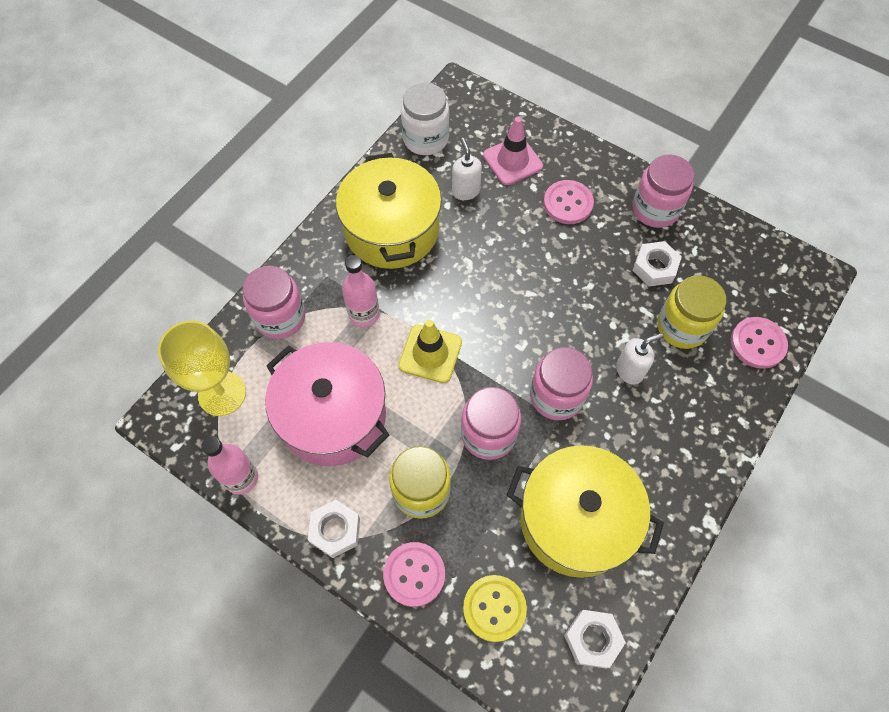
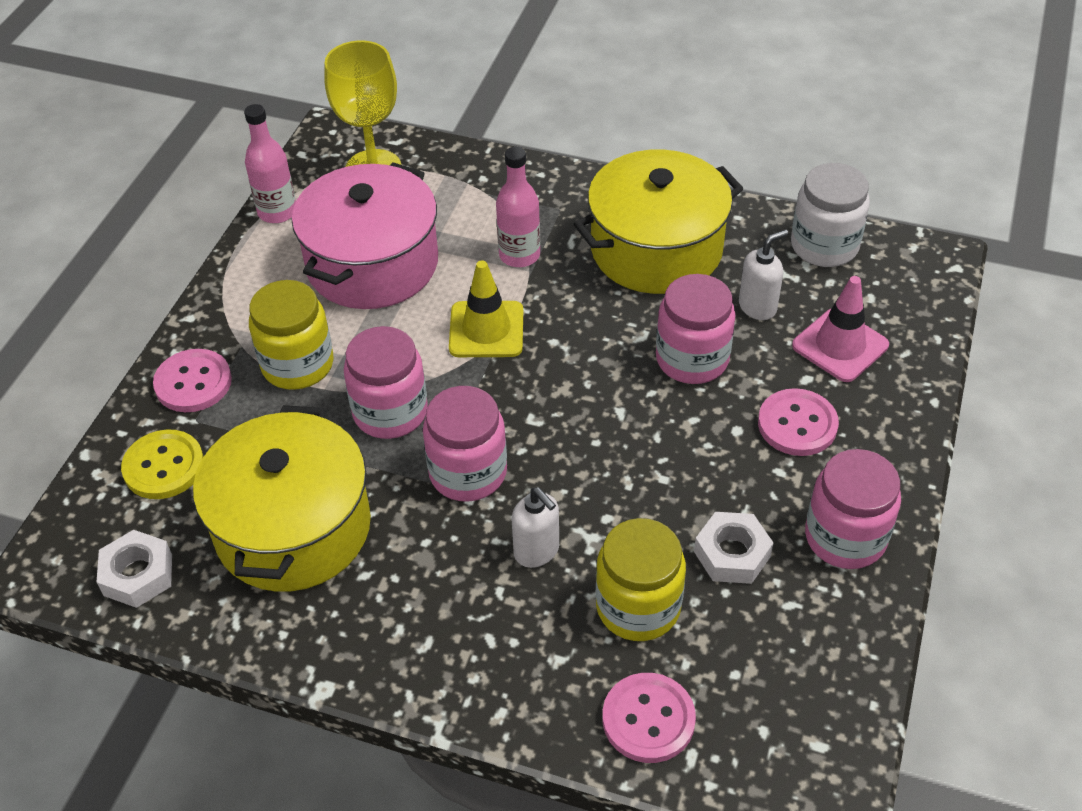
camera: 75 degrees right, 15 degrees down
(280, 317) = (486, 186): pink jar -> pink jar (692, 359)
(335, 530) = (233, 302): white nut -> none

